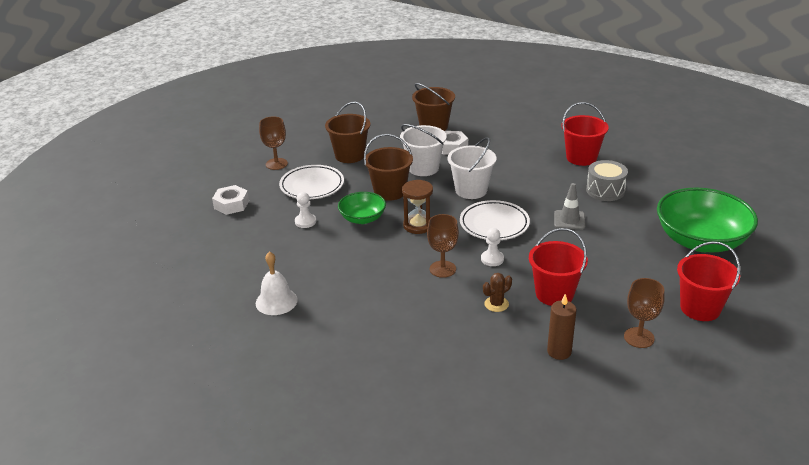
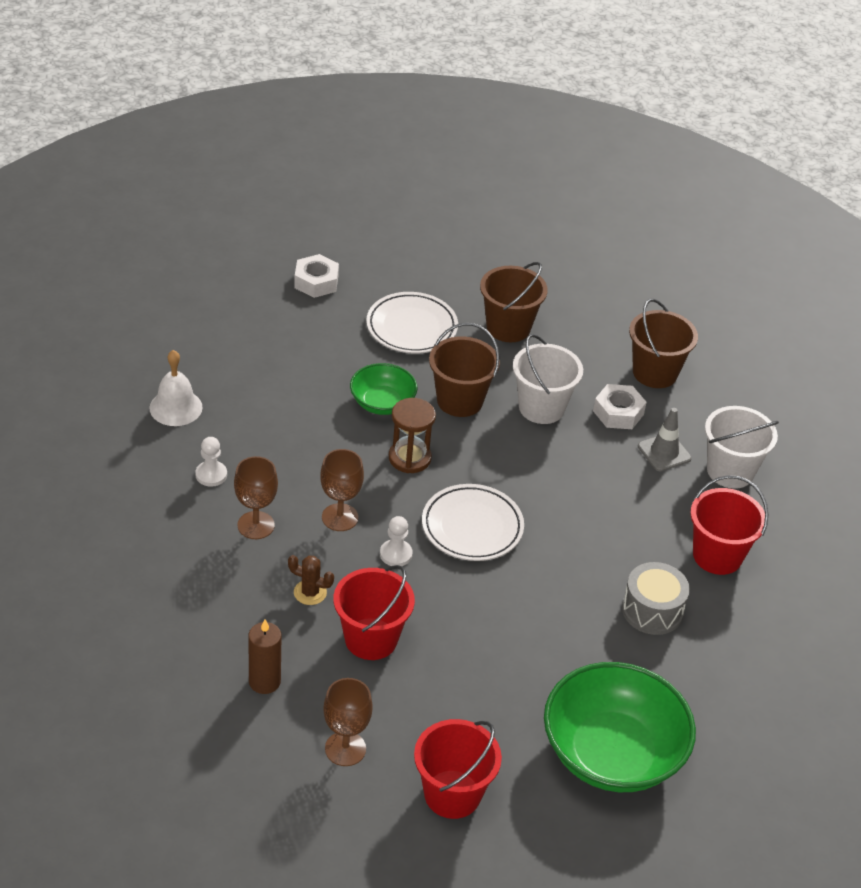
camera: 50 degrees right, 10 degrees up
(276, 164) = (430, 274): brown goblet -> brown goblet (256, 525)
(305, 222) = (335, 358): white pawn -> white pawn (211, 475)
(471, 190) = (530, 474): white bucket -> white bucket (730, 471)
(569, 220) = (544, 597): grey traffic cone -> grey traffic cone (664, 452)

